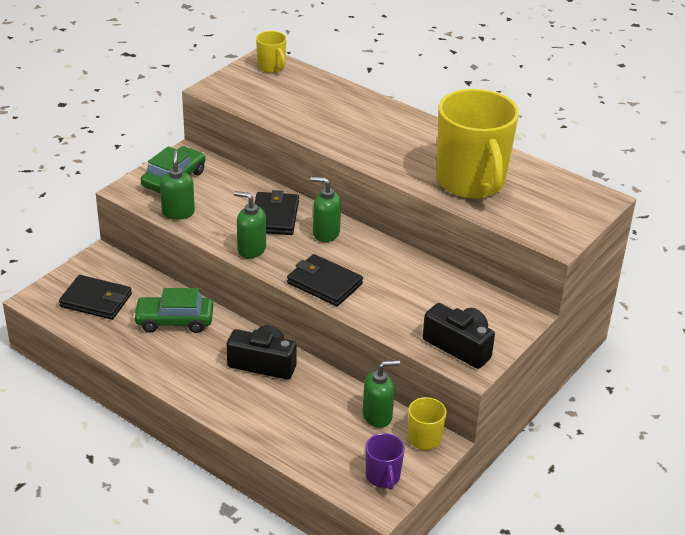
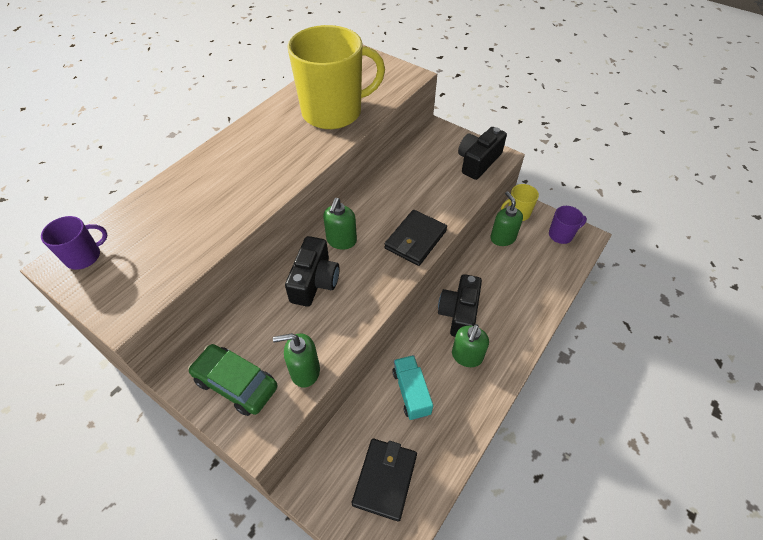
camera: 90 degrees left, 15 degrees up
(174, 321) = (411, 392): green car -> turquoise truck
(251, 249) = (369, 297): green soap dispenser -> green soap dispenser (466, 356)
(271, 67) = (84, 256): yellow mug -> purple mug
(274, 217) = (314, 281): black wallet -> black camera

